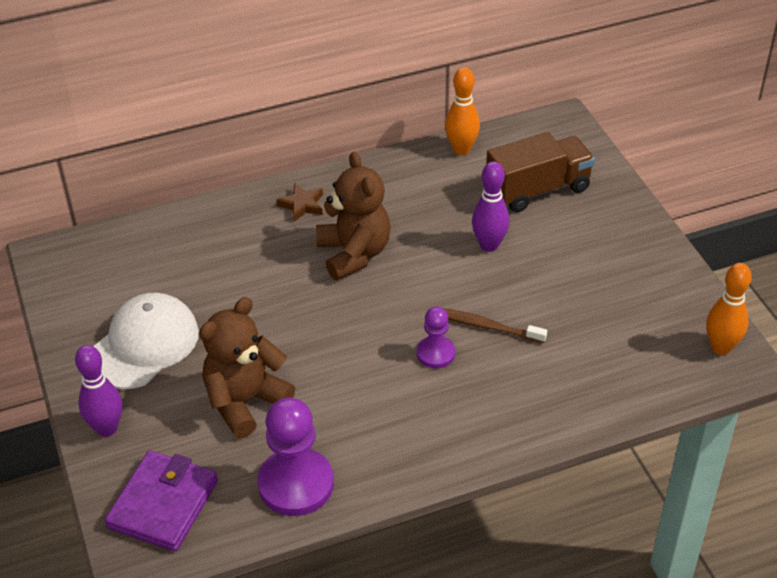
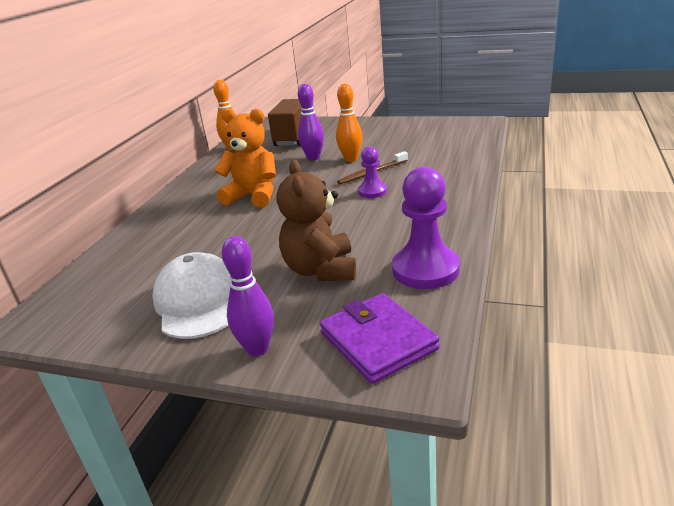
camera: 50 degrees left, 15 degrees down
(302, 205) = (184, 202): brown star -> none
(354, 254) = (253, 196): brown teddy bear -> orange teddy bear
(721, 347) = (466, 124): orange bowling pin -> orange bowling pin (351, 159)

